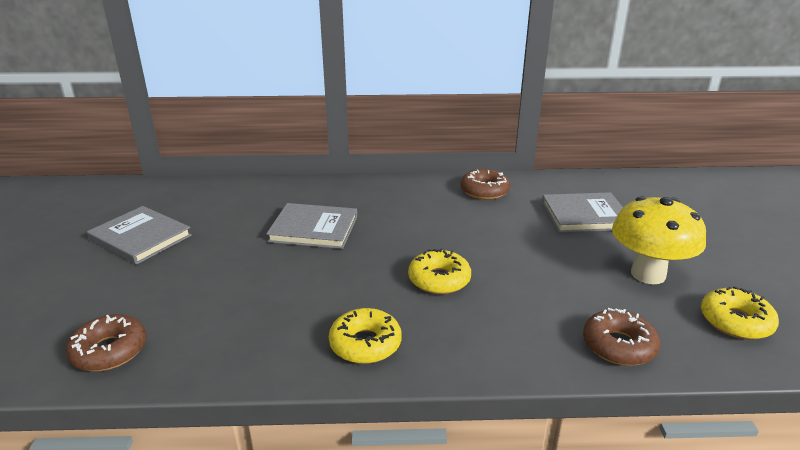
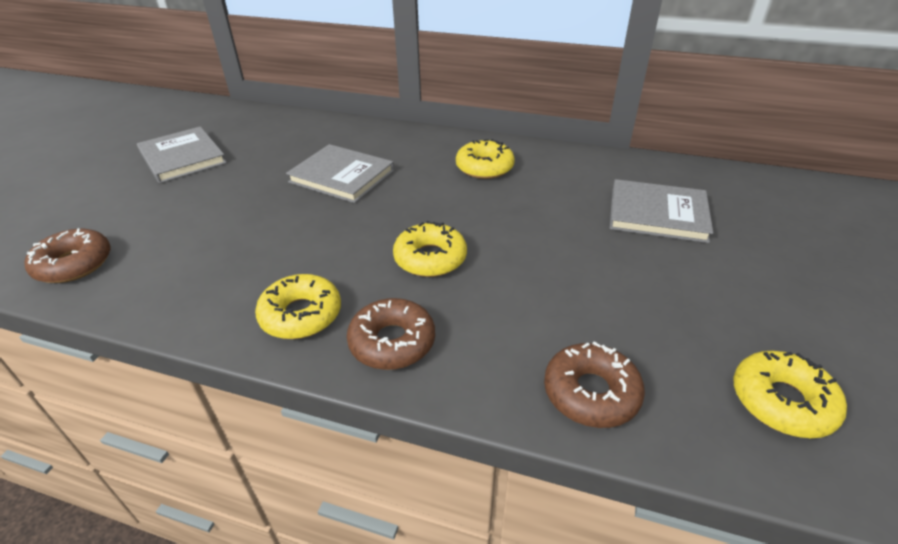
camera: 20 degrees right, 10 degrees up
(432, 202) = (484, 167): none -> yellow donut
(484, 191) = (553, 164): brown donut -> brown donut (392, 342)
(648, 274) = (693, 306): yellow mushroom -> none

